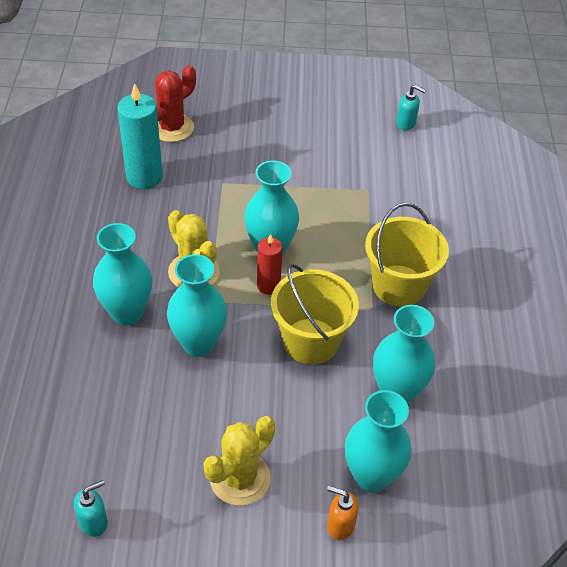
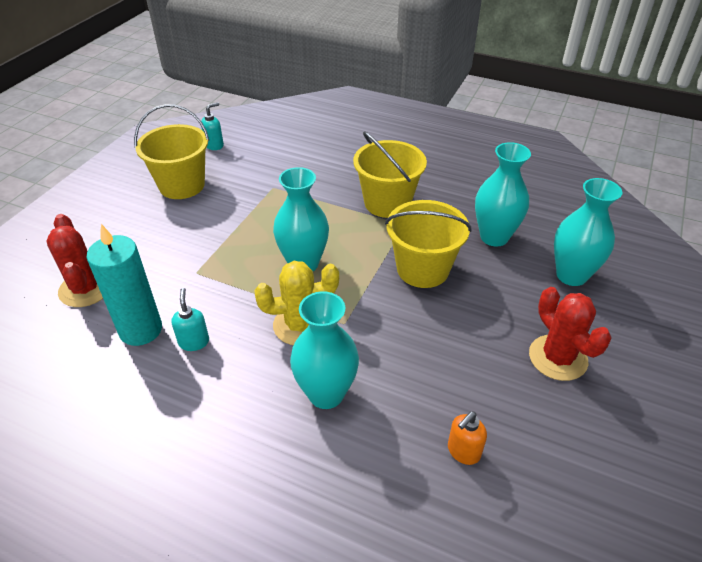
camera: 65 degrees left, 5 degrees down
(93, 522) = (589, 491): turquoise soap dispenser -> turquoise soap dispenser (194, 342)
(198, 343) = (393, 345): turquoise vase -> none
(240, 478) = (557, 358): yellow cactus -> red cactus
(268, 286) = (347, 277): red candle -> none
(329, 127) = (182, 185): none -> yellow bucket
(340, 525) = (615, 307): orange soap dispenser -> orange soap dispenser (463, 451)

